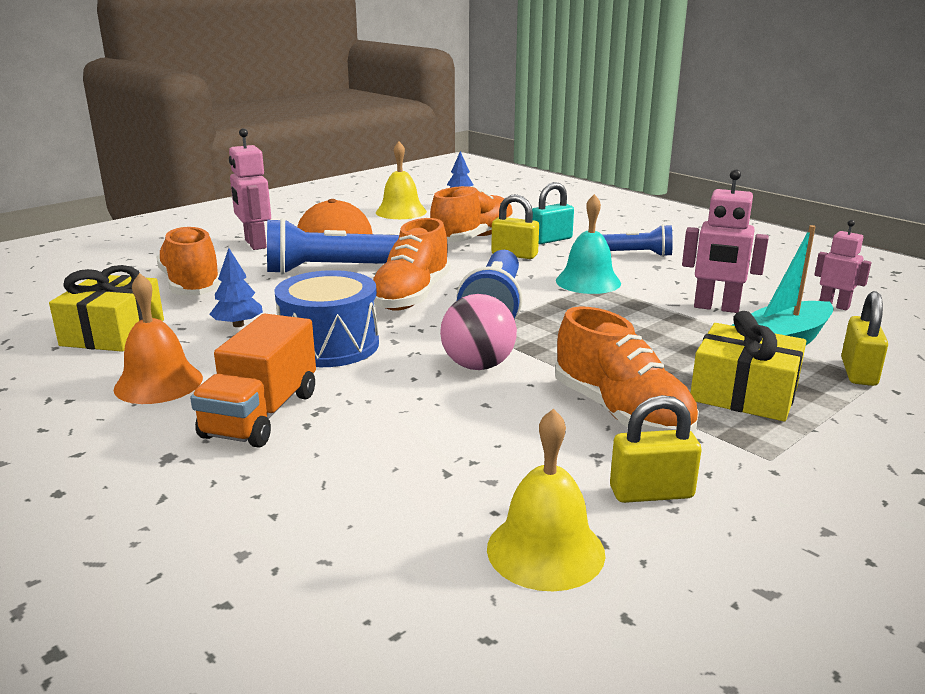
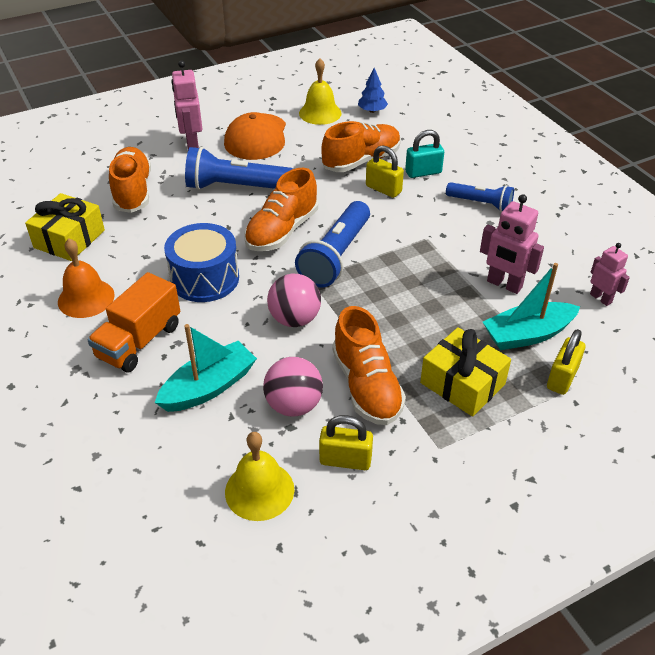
camera: 15 degrees right, 20 degrees up
(238, 325) = (151, 244): blue tree -> none
(394, 446) = (209, 387): none -> turquoise boat
(533, 447) = (294, 405): none -> pink ball
(588, 281) = (423, 234): turquoise bell -> none

